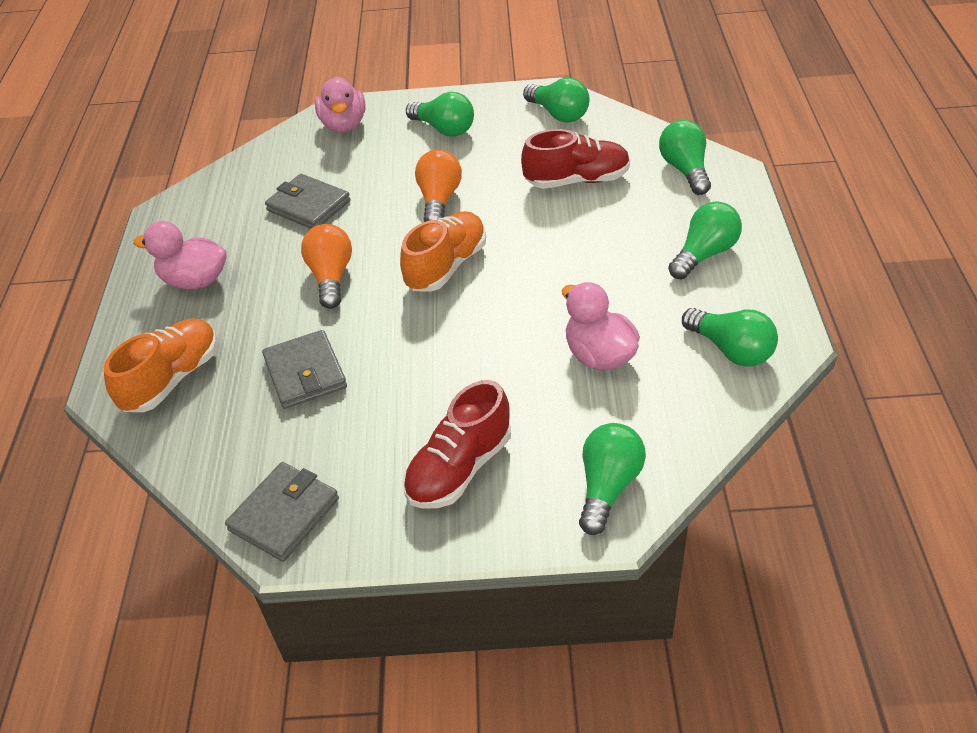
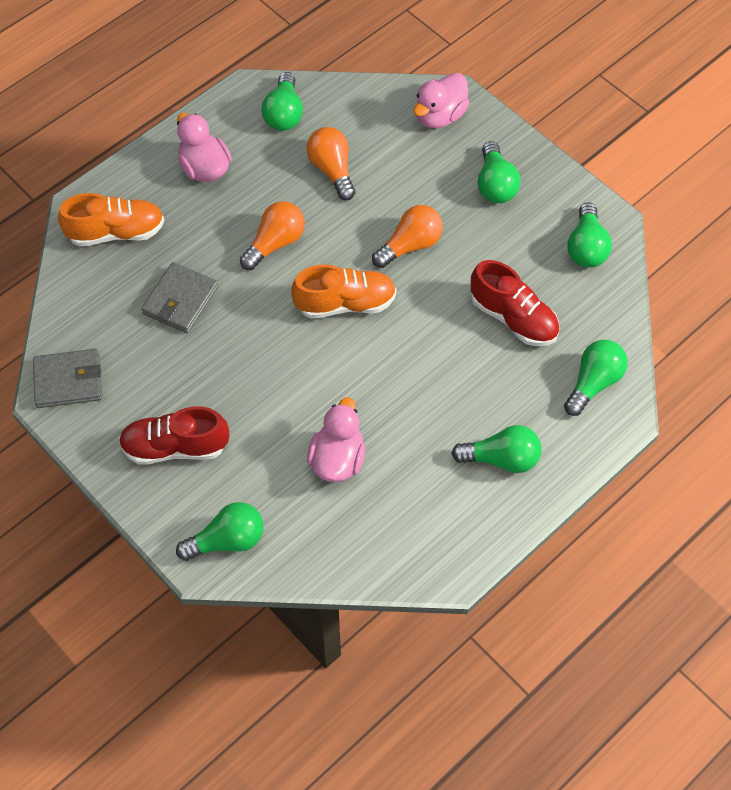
camera: 45 degrees right, 15 degrees up
(308, 206) = (332, 170): grey wallet -> orange light bulb
(731, 350) = (411, 537): green light bulb -> green light bulb (284, 114)

